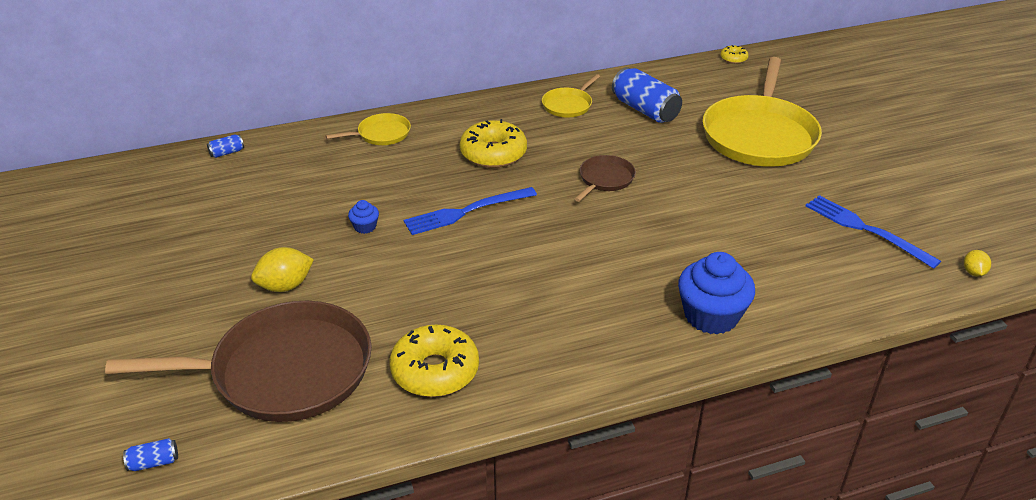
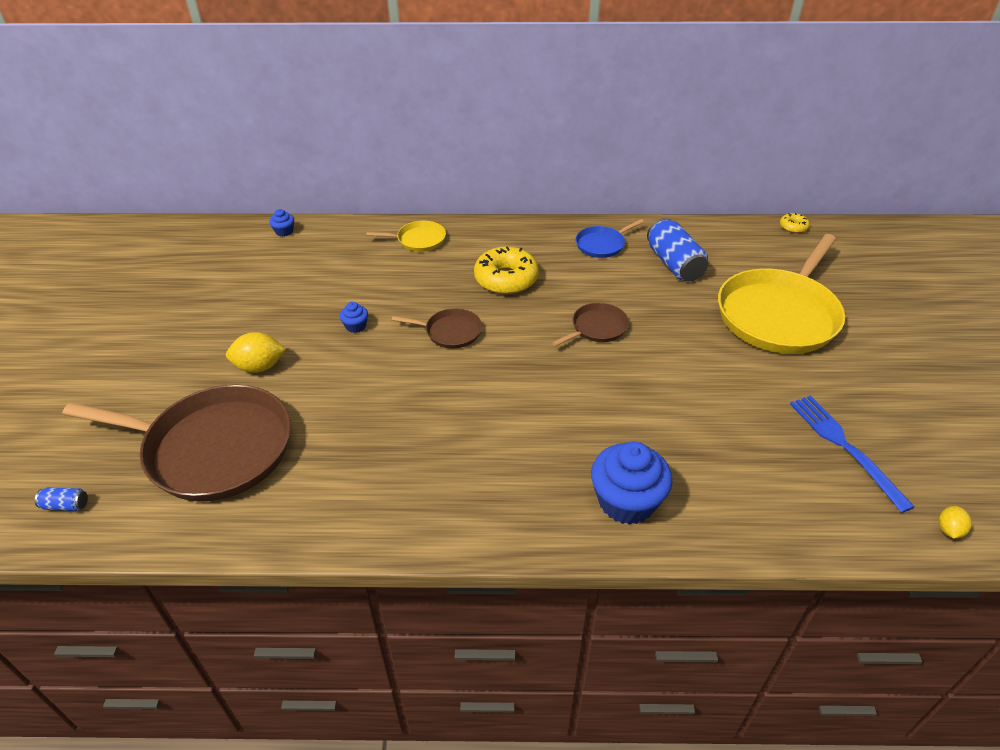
camera: 20 degrees right, 5 degrees up
(227, 153) = (284, 231): blue can -> blue cupcake
(435, 371) = (336, 485): yellow donut -> none
(466, 212) = (450, 332): blue fork -> brown pan
(568, 105) = (602, 244): yellow pan -> blue pan

